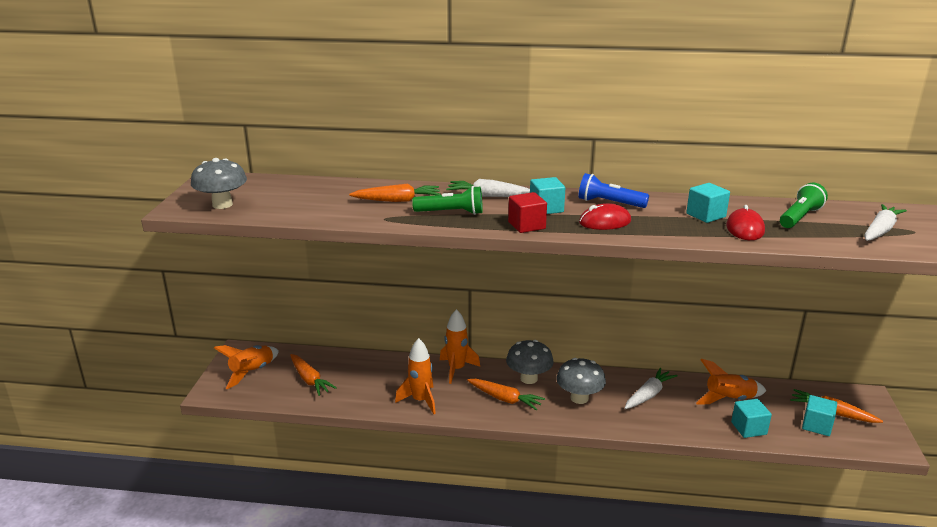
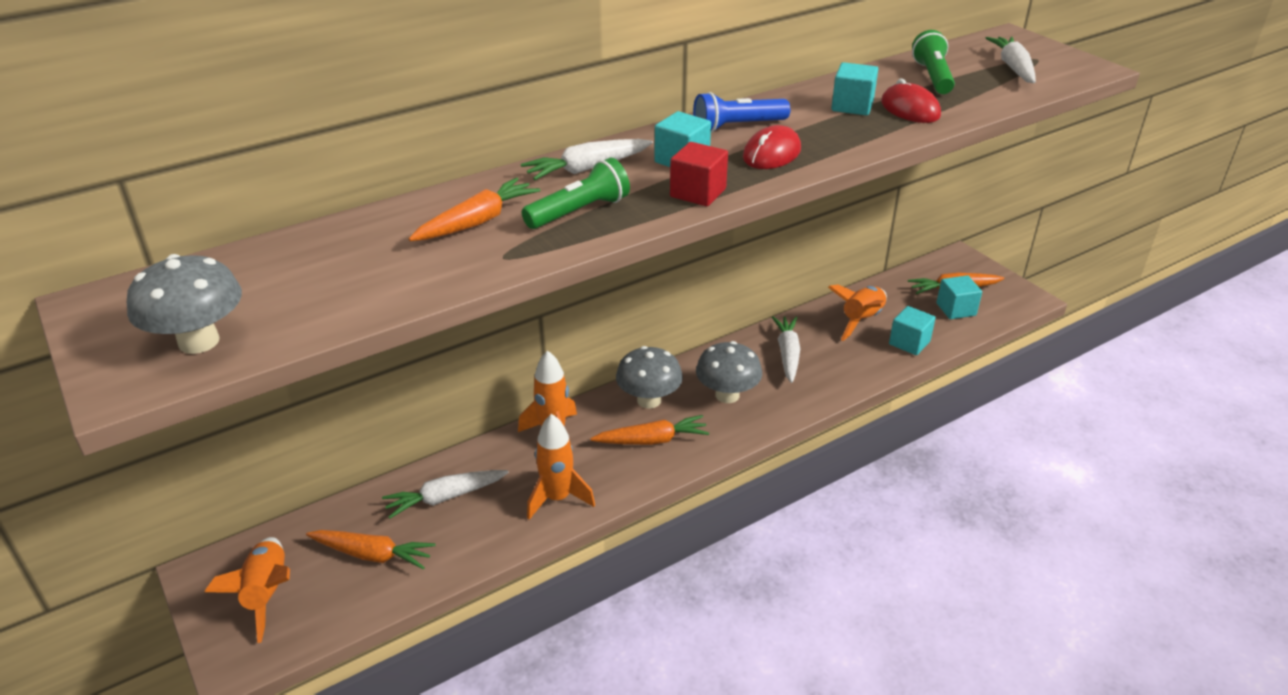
camera: 40 degrees left, 10 degrees up
(369, 372) = (445, 498): none -> white carrot

